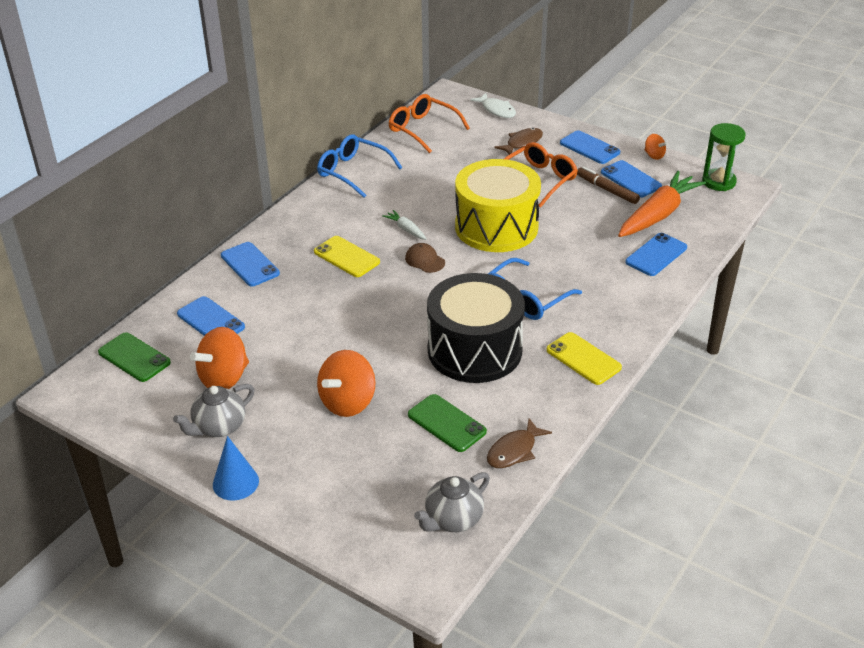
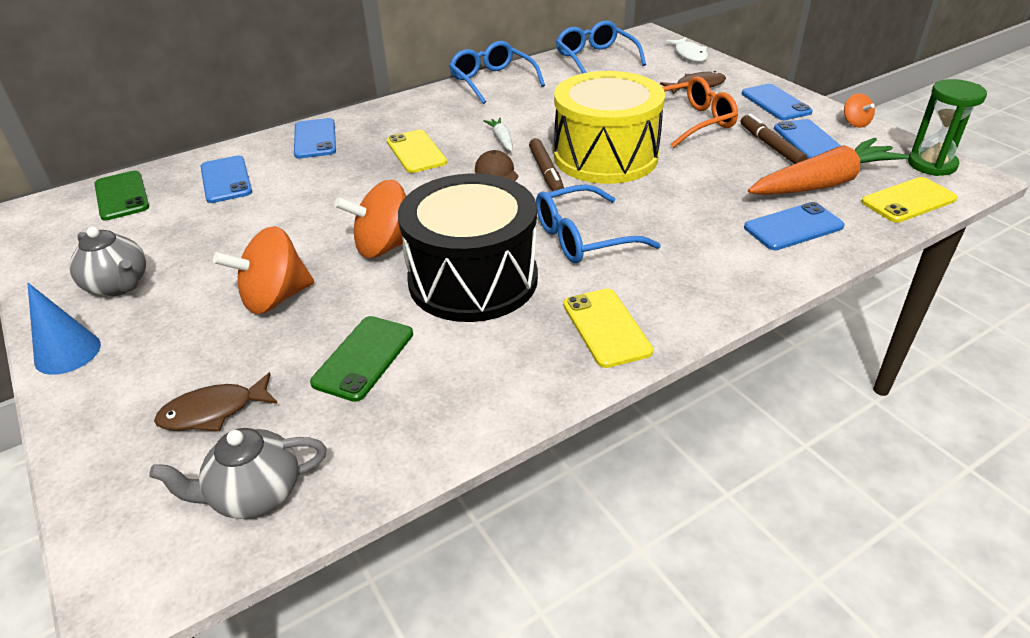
camera: 25 degrees right, 0 degrees up
(219, 427) = (119, 286): grey teapot -> grey teapot turned 120 degrees counterclockwise
(224, 378) = (179, 237): orange spinning top -> orange spinning top (385, 246)
(422, 129) = (595, 58): orange glasses -> blue glasses
(446, 423) = (364, 358): green phone -> green phone turned 45 degrees clockwise
(462, 251) = (546, 172): none -> brown marker
(514, 451) = (418, 423): brown fish -> brown fish (213, 411)
(716, 216) = (908, 200): none -> yellow phone

